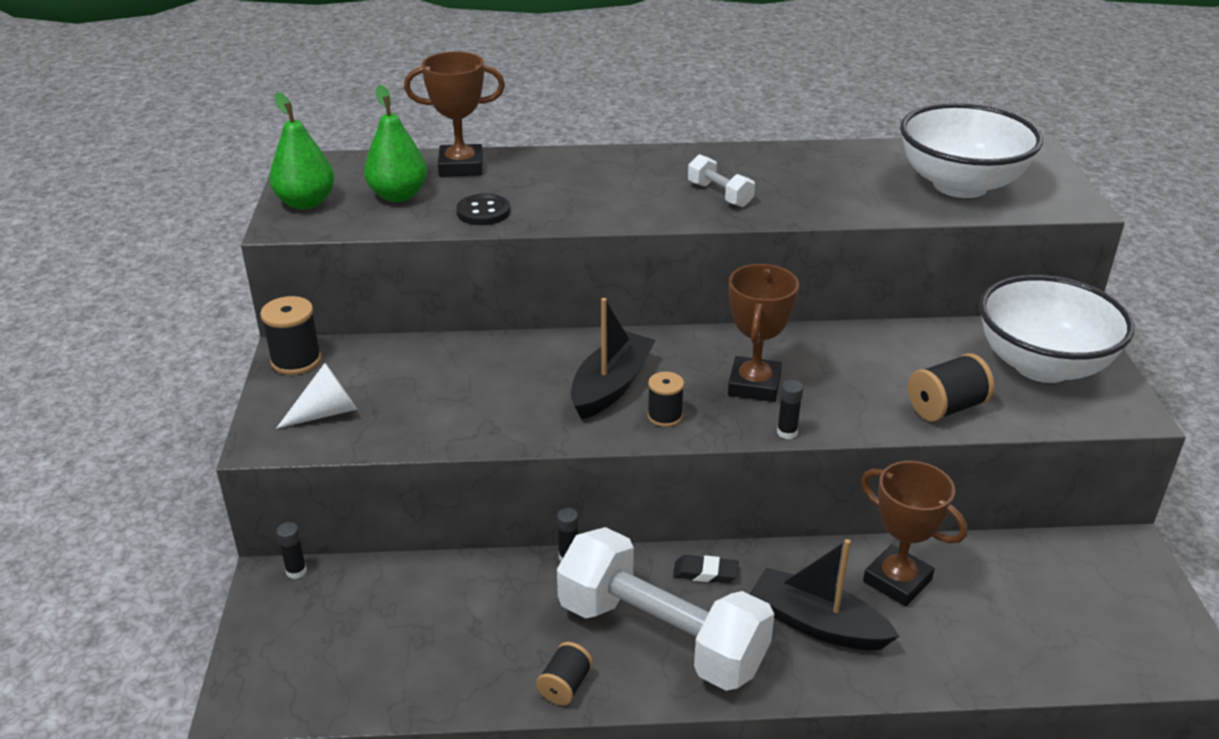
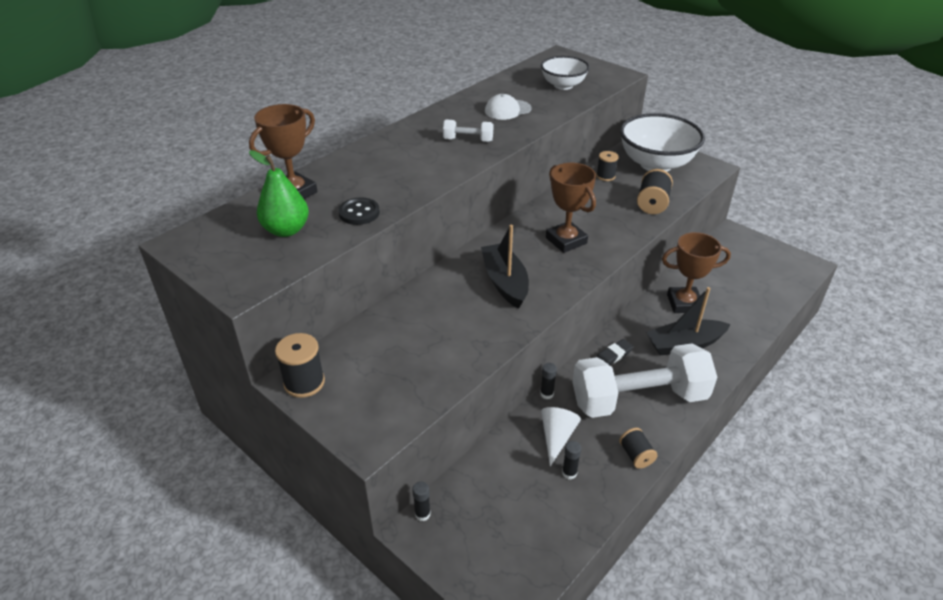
camera: 45 degrees left, 5 degrees up
(306, 203) = (229, 267): green pear -> none
(326, 412) = (377, 399): white cone -> white cone (557, 437)
(665, 416) = (553, 281): black spool -> black spool (605, 176)
(787, 432) = (614, 255): black glue stick -> black glue stick (569, 473)
(829, 183) = (507, 110): none -> white cap
(960, 185) = (563, 85): white bowl -> white bowl, size x0.59

